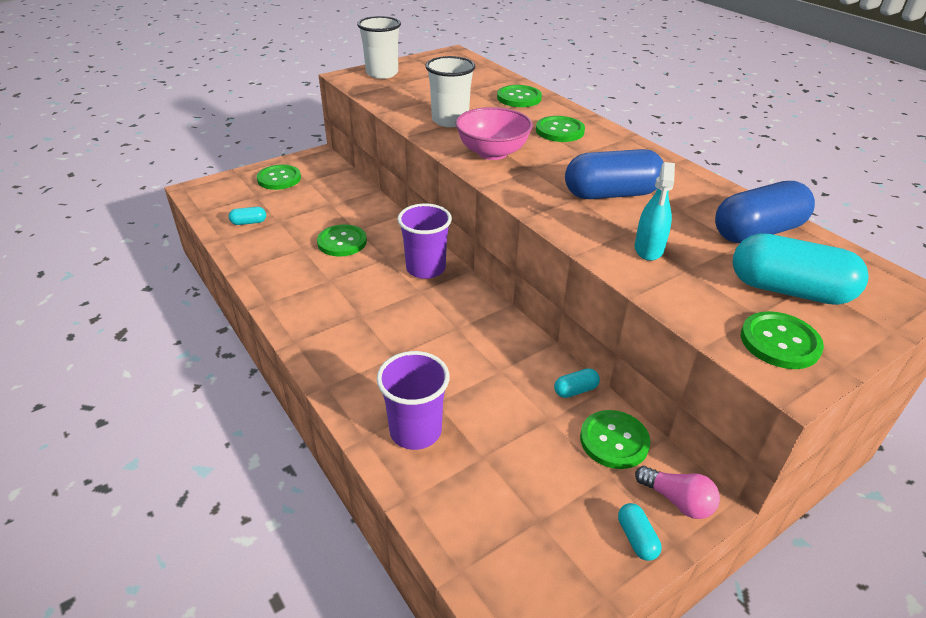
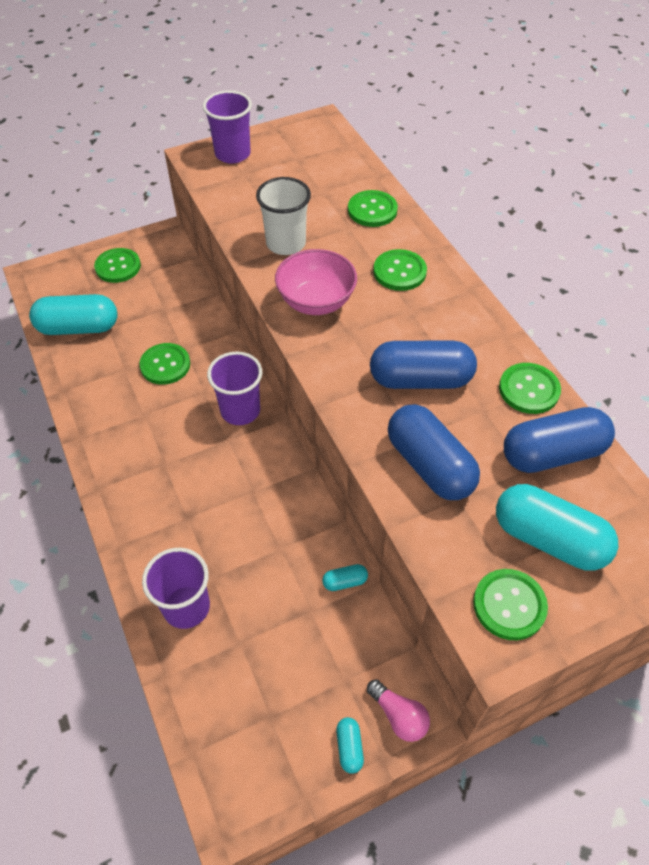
camera: 10 degrees right, 15 degrees up
(249, 222) = (78, 328): turquoise capsule -> turquoise capsule, size x2.29
(382, 73) = (232, 154): white cup -> purple cup
(614, 441) = (363, 643): green button -> green button (529, 390)
(648, 249) = (430, 465): turquoise spray bottle -> blue capsule

